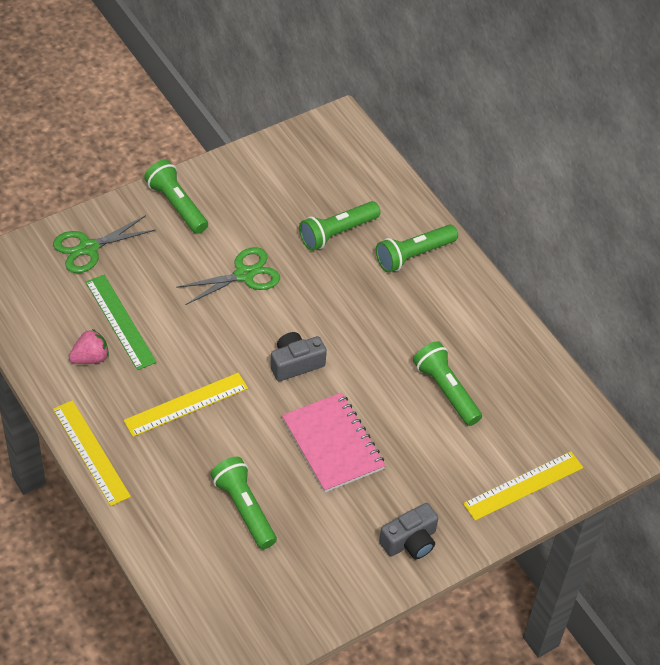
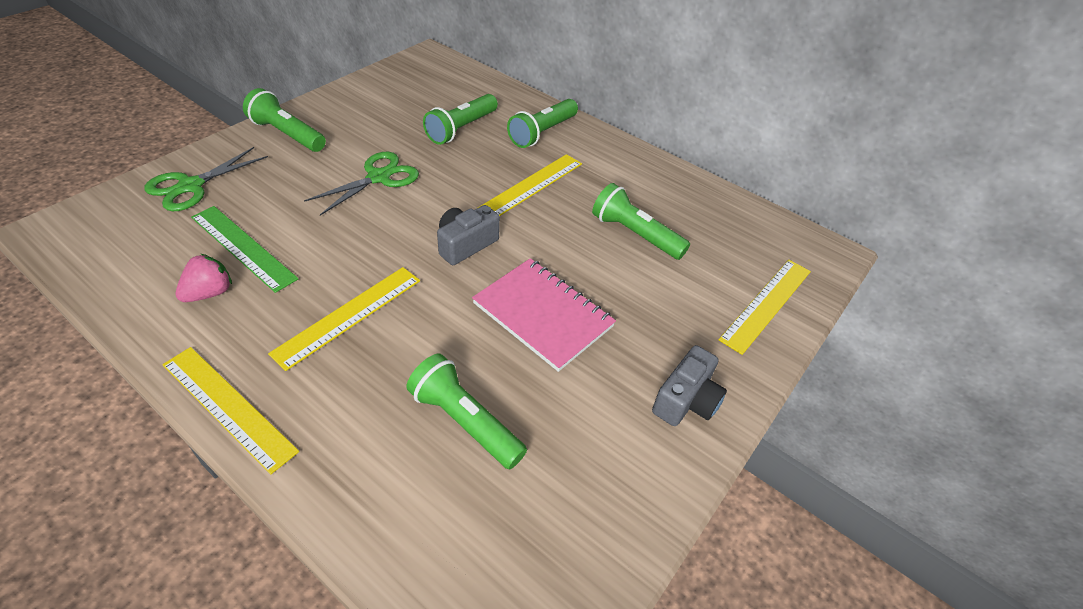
camera: 20 degrees left, 5 degrees down
(377, 316) = (531, 185): none -> yellow ruler

